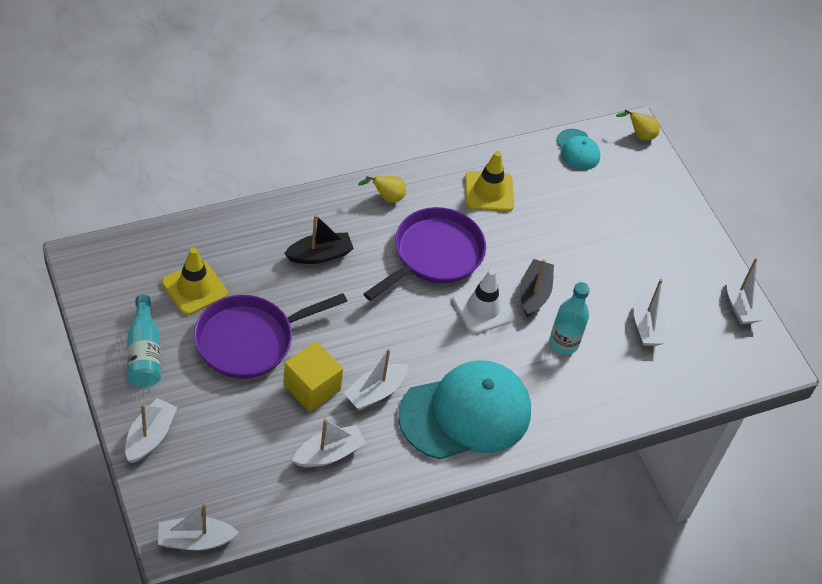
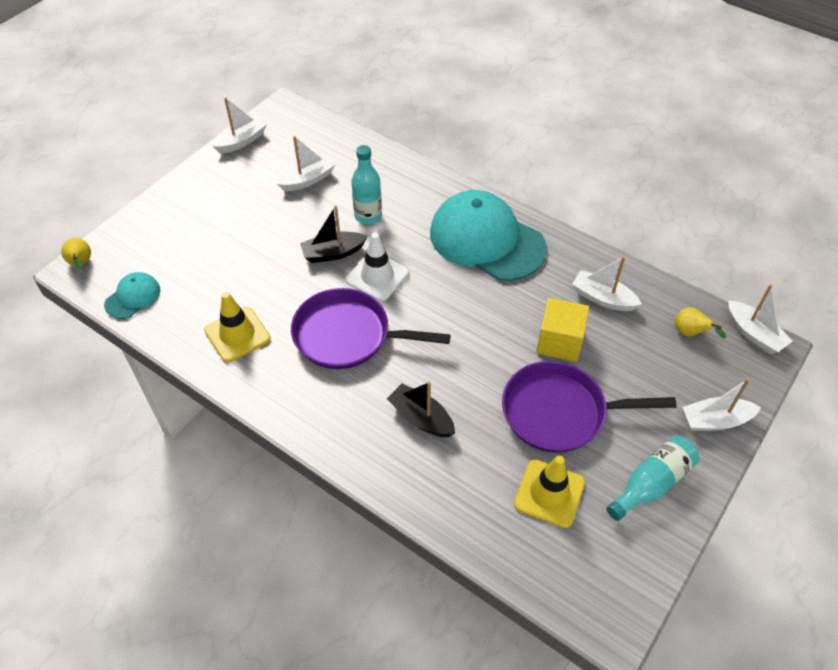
camera: 115 degrees left, 0 degrees up
(249, 340) = (559, 412): purple pan -> purple pan turned 150 degrees clockwise
(375, 392) = (522, 300): white boat -> none
(386, 197) = (306, 406): yellow pear -> yellow pear (690, 333)

